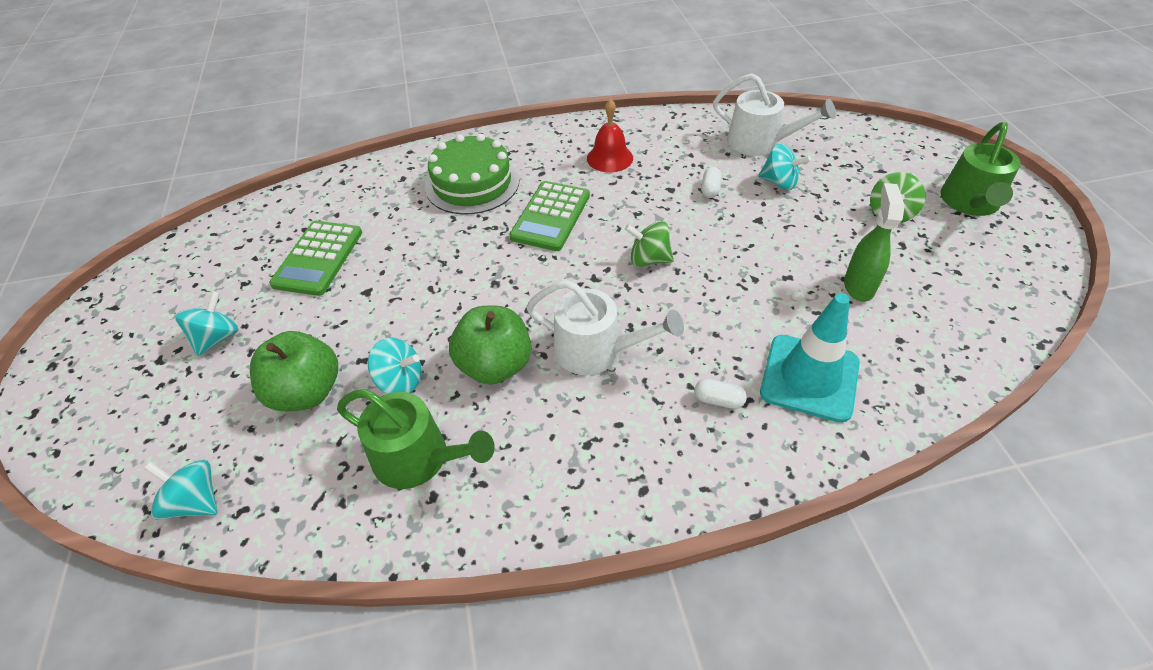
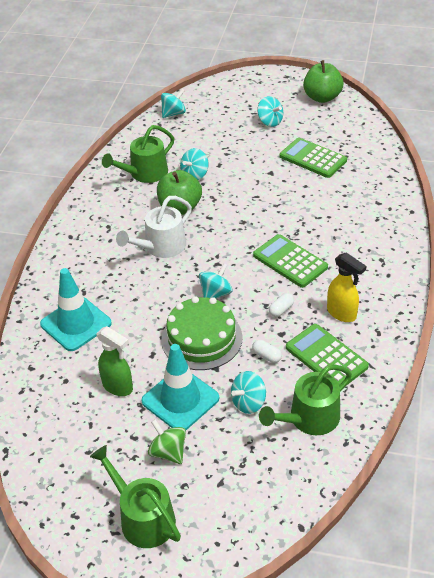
camera: 115 degrees right, 5 degrees down
(307, 392) = (211, 146): green apple -> green apple (322, 97)
(472, 183) = (351, 233): green cake -> green cake (201, 338)
(610, 158) = (342, 313): red bell -> yellow spray bottle
(649, 259) = (215, 294): green spinning top -> turquoise spinning top
(677, 152) = (326, 357): none -> green calculator
(718, 400) = (93, 281): white capsule -> white capsule (281, 310)
(760, 142) = (309, 418): white watering can -> green watering can
(824, 229) = (180, 400): none -> turquoise traffic cone

